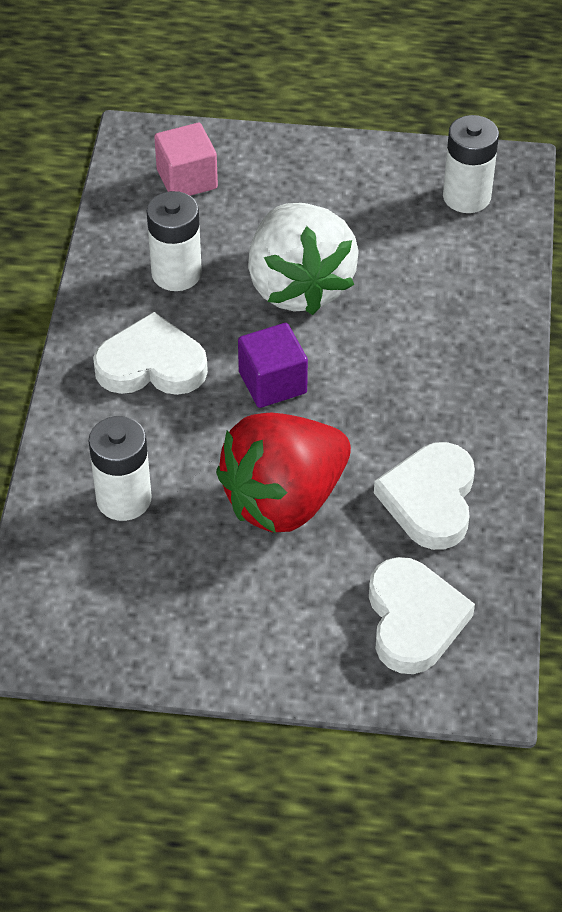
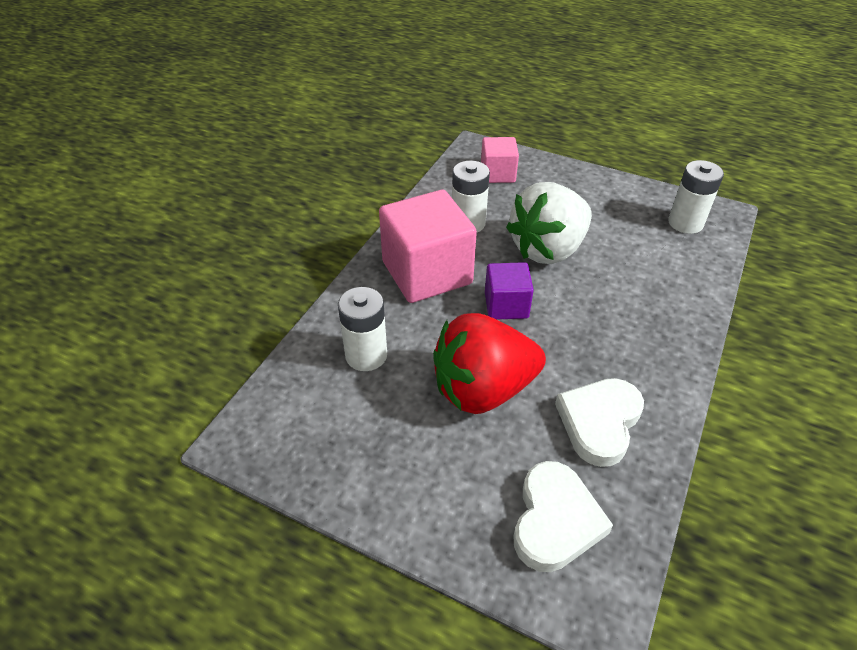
camera: 20 degrees right, 5 degrees down
(151, 364) = (427, 273): white heart -> pink cube
(298, 286) = (548, 249): white strawberry -> white strawberry turned 45 degrees clockwise

